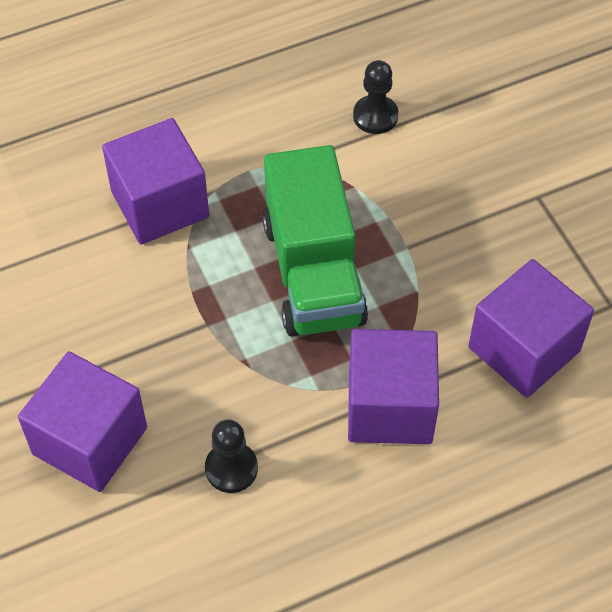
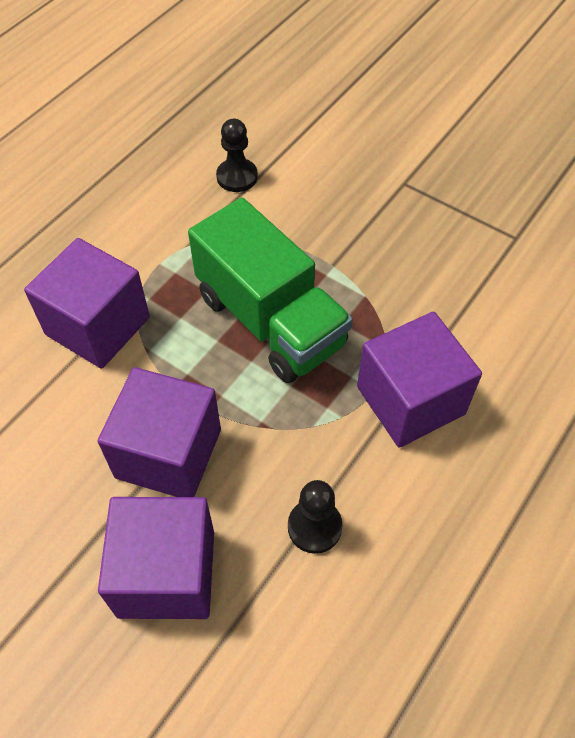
camera: 30 degrees left, 0 degrees up
(524, 349) = (479, 301): purple cube -> purple cube (168, 453)

